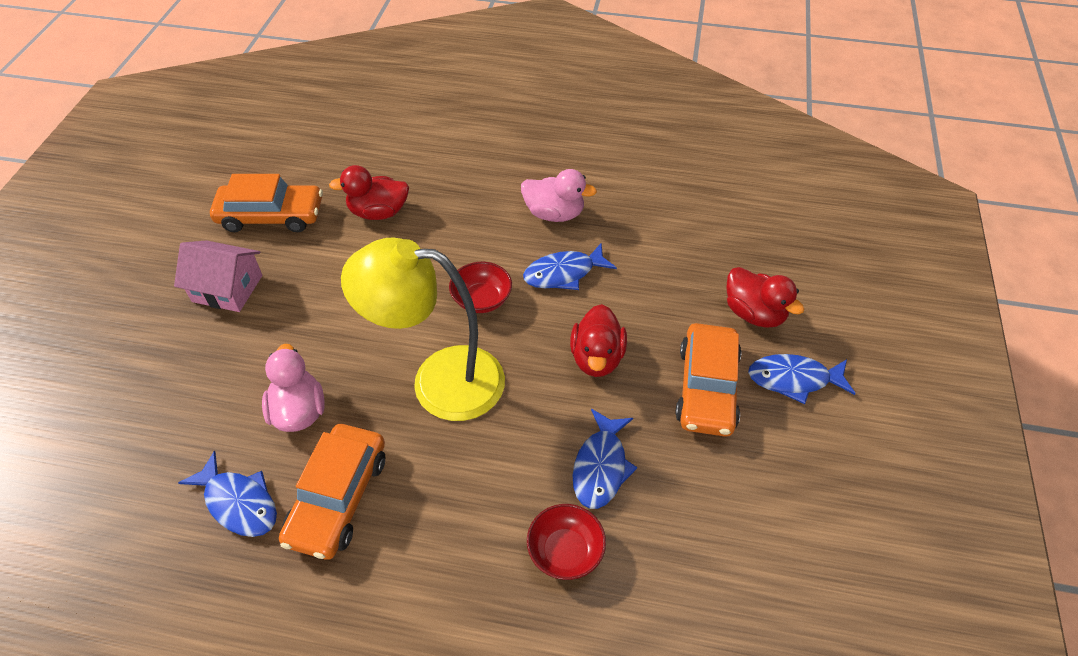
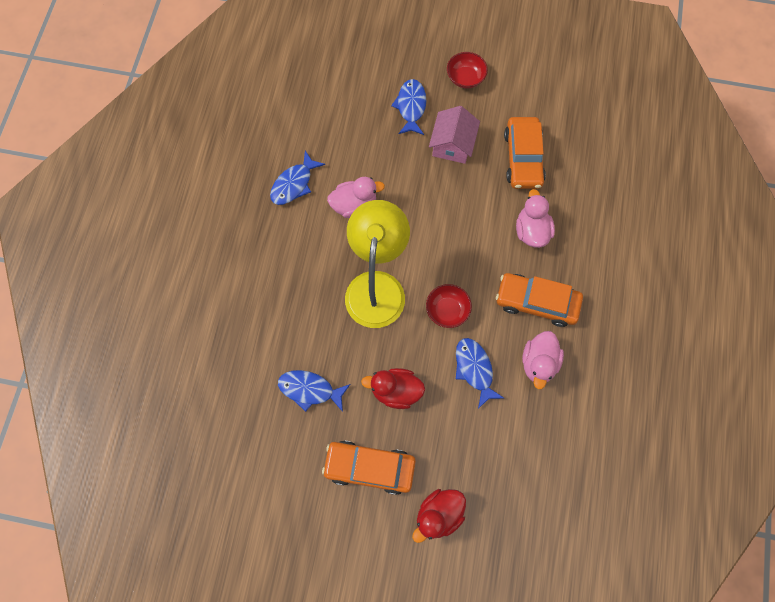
camera: 90 degrees right, 20 degrees up
(338, 498) = (295, 236): orange car -> orange car (536, 302)
(378, 212) = (531, 231): red duck -> pink duck
(565, 551) = (255, 366): red bowl -> red bowl (465, 78)
(794, 379) = (376, 535): blue fish -> blue fish (411, 107)

